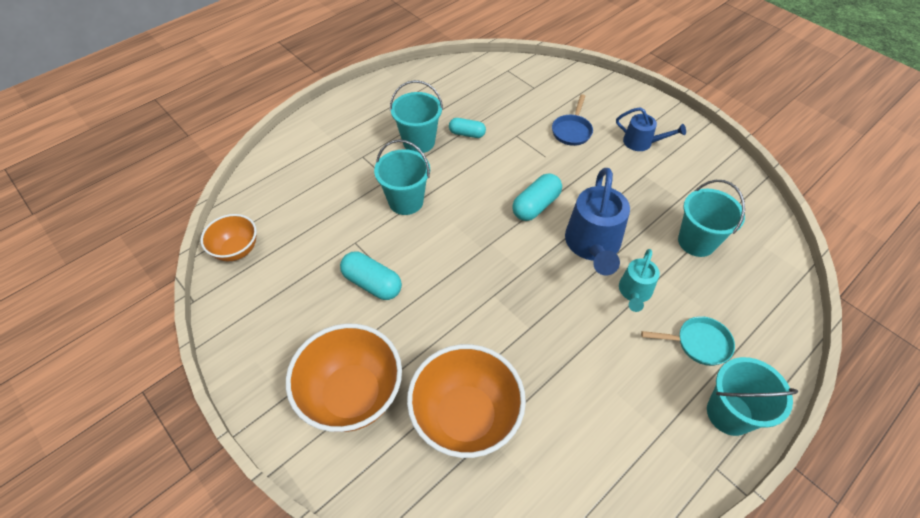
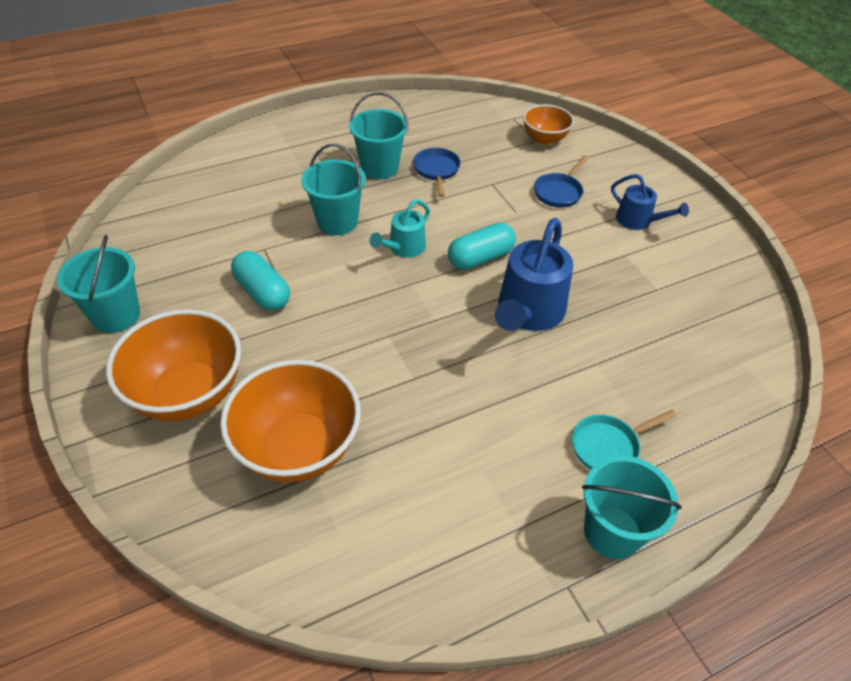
camera: 15 degrees right, 5 degrees down
(236, 250) = (141, 228): orange bowl -> orange bowl (544, 139)
(467, 134) = (436, 171): turquoise capsule -> blue pan
(634, 293) = (554, 373): turquoise watering can -> turquoise watering can (403, 248)
(696, 242) = (657, 338): turquoise bucket -> turquoise bucket (116, 315)
(698, 343) = (608, 446): turquoise pan -> turquoise pan turned 135 degrees clockwise

